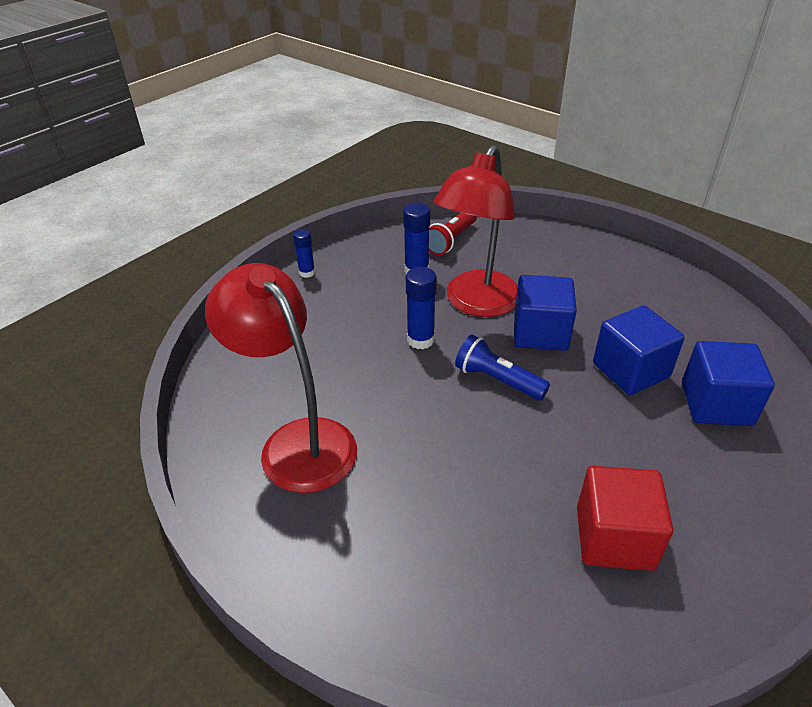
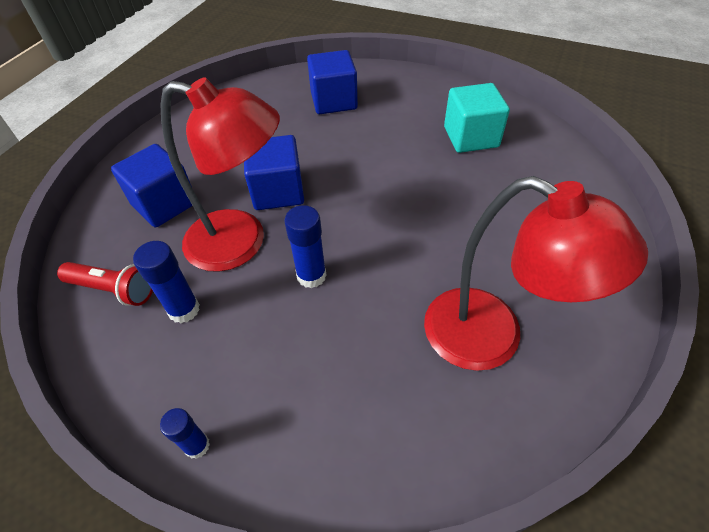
camera: 105 degrees left, 10 degrees up
(297, 441) = (491, 338): red lamp -> red lamp turned 90 degrees counterclockwise
(497, 380) = (350, 210): blue flashlight -> none
(614, 538) = (471, 137): red cube -> turquoise cube
(630, 370) = (312, 138): blue cube -> blue cube (164, 204)

